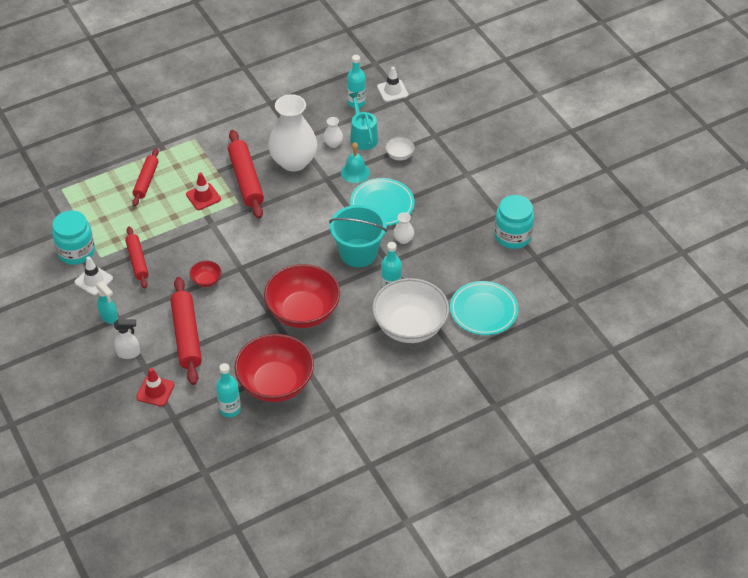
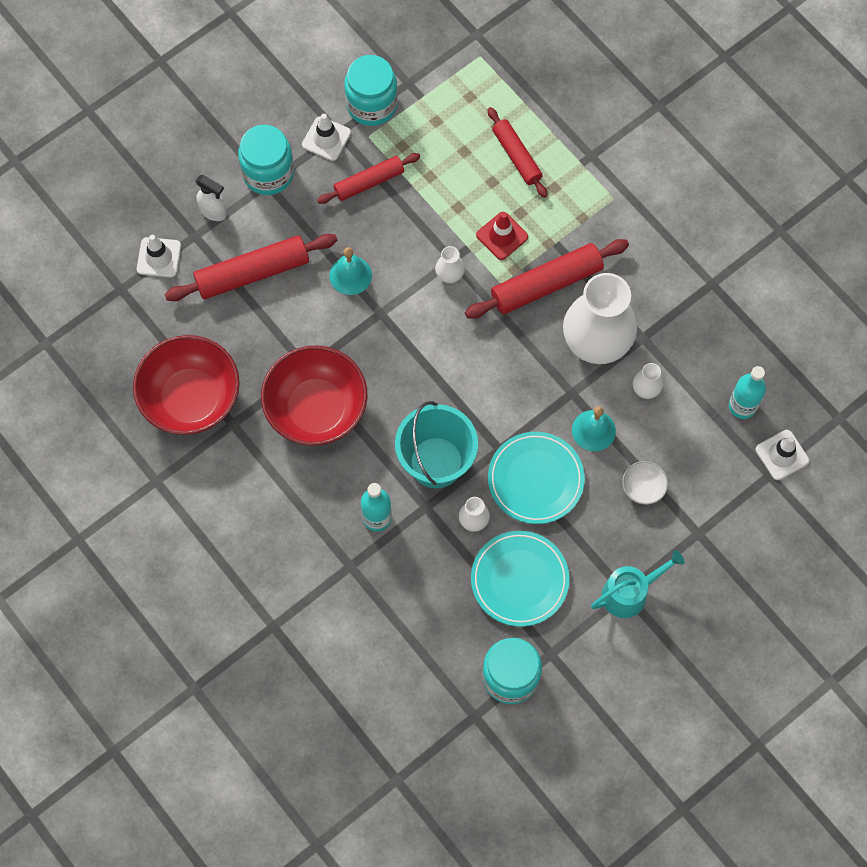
camera: 80 degrees right, 20 degrees up
(109, 317) = (268, 173): turquoise spray bottle -> turquoise jar
(129, 353) = (213, 212): white spray bottle -> white spray bottle turned 45 degrees counterclockwise
(146, 181) = (516, 156): red rolling pin -> red rolling pin turned 60 degrees clockwise
(155, 391) = (159, 257): red traffic cone -> white traffic cone
(206, 280) = (350, 275): red bowl -> turquoise bell
(223, 227) = (449, 274): none -> white vase
(230, 409) = (143, 352): turquoise bottle -> none
(362, 137) = (670, 428): turquoise watering can -> turquoise watering can (629, 593)
(410, 326) = (314, 554): white bowl -> none
(483, 311) = (359, 652): turquoise plate -> turquoise plate (519, 580)

